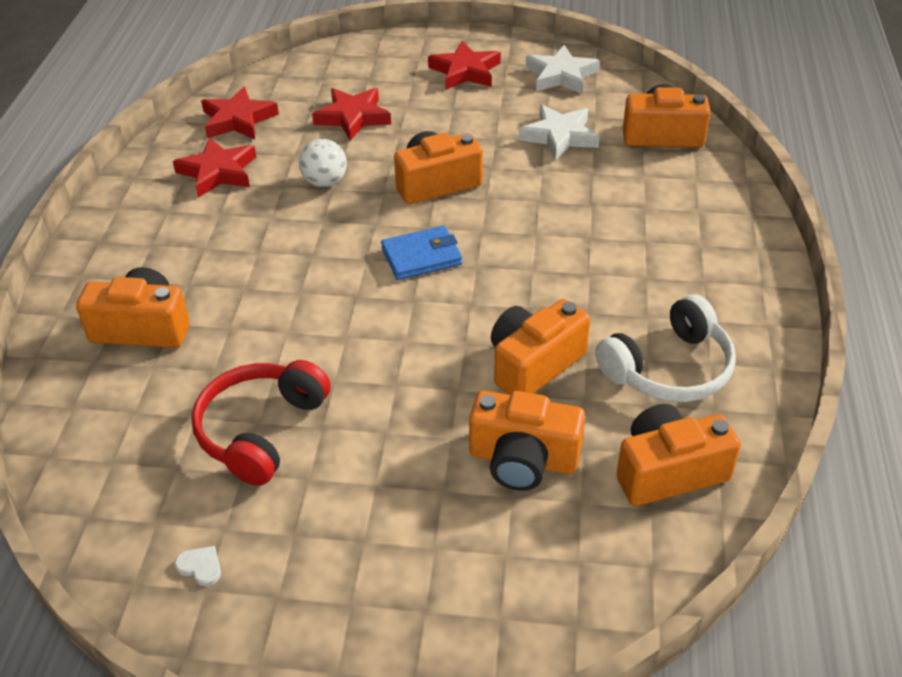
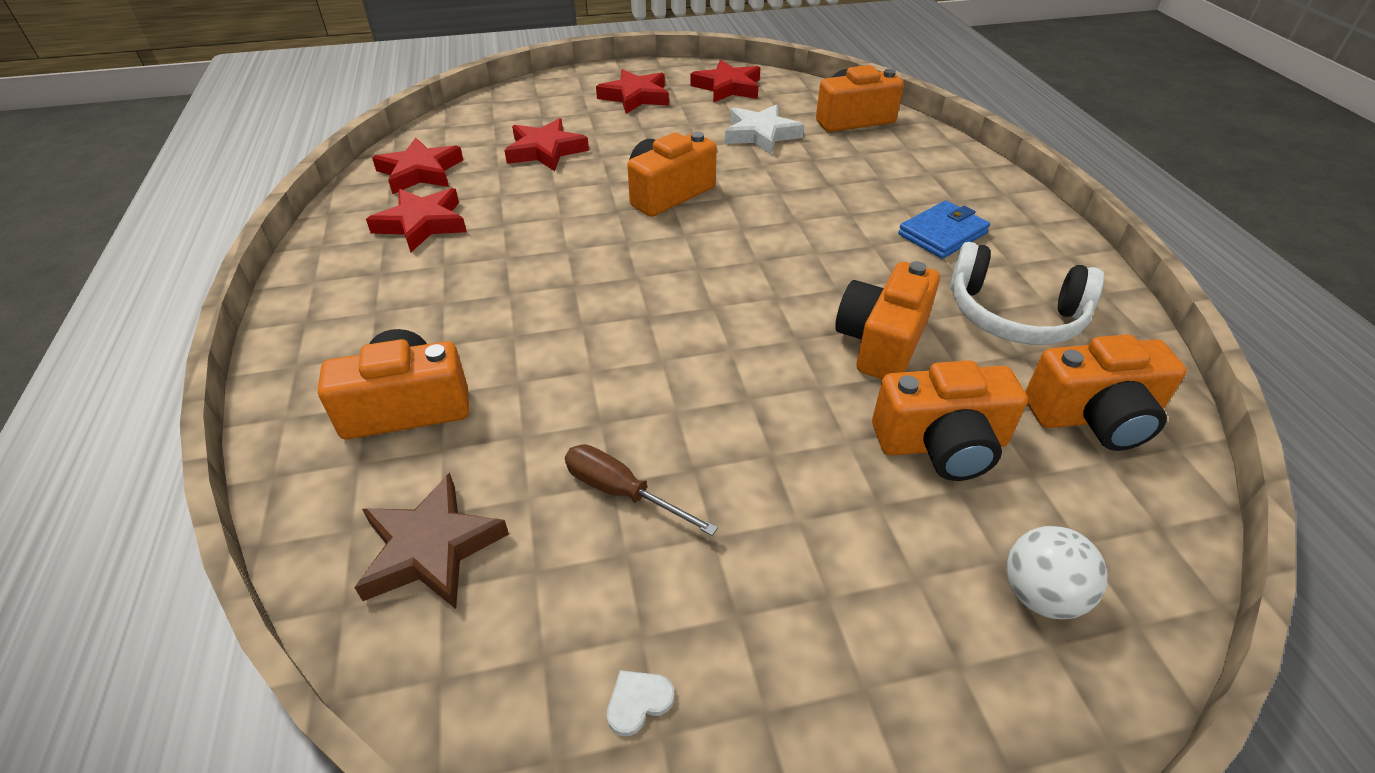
camera: 20 degrees left, 0 degrees up
(116, 434) = (431, 549): none -> brown star
(200, 566) = (638, 702): white heart -> white heart turned 45 degrees counterclockwise
(261, 430) = (622, 492): red headphones -> brown screwdriver
(325, 182) = (549, 212): white ball -> white ball (1040, 595)
(421, 257) = (695, 263): blue wallet -> blue wallet (942, 234)
(561, 75) = (728, 87): white star -> red star
(668, 471) = (1094, 417): orange camera -> orange camera turned 150 degrees counterclockwise
(669, 368) = (1014, 315): white headphones -> white headphones turned 75 degrees clockwise

